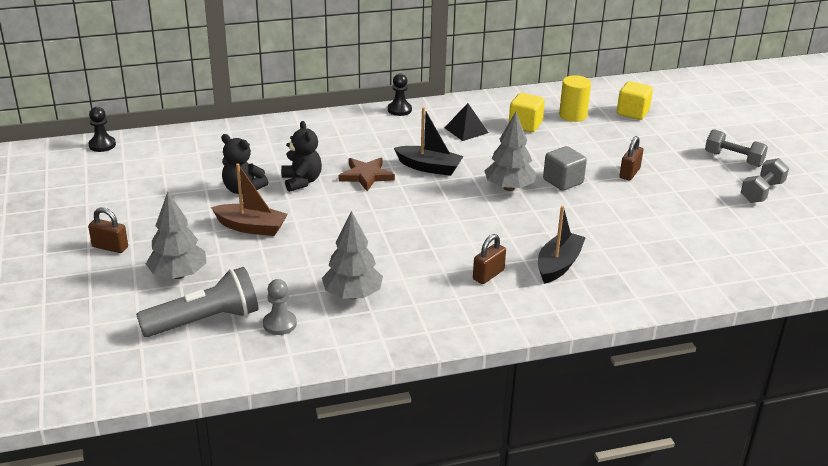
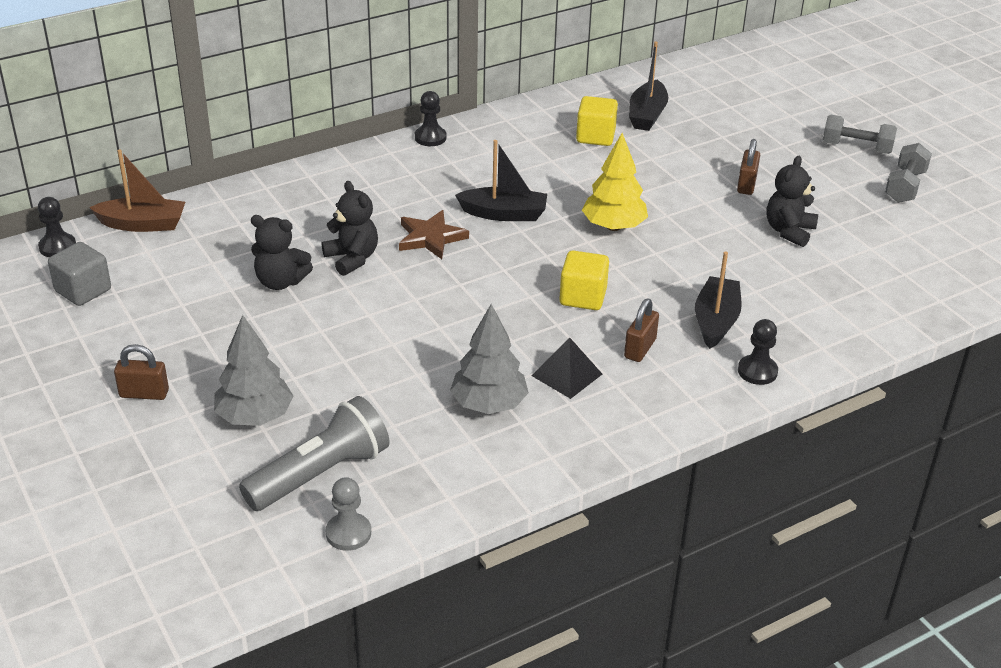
camera: 15 degrees left, 5 degrees up
(251, 227) = (317, 334): brown boat -> brown boat (143, 224)
(280, 324) = (417, 460): grey pawn -> grey pawn (348, 533)
(466, 130) = (526, 154): black pyramid -> black pyramid (566, 375)
(509, 187) = (613, 226): grey tree -> yellow tree
(563, 181) = (673, 208): grey cube -> grey cube (83, 290)
(572, 115) = (647, 115): yellow cylinder -> black boat
(575, 306) = (757, 371): none -> black pawn
(632, 112) = (716, 101): yellow cube -> yellow cube (583, 297)
(649, 210) = (789, 231): none -> black teddy bear

